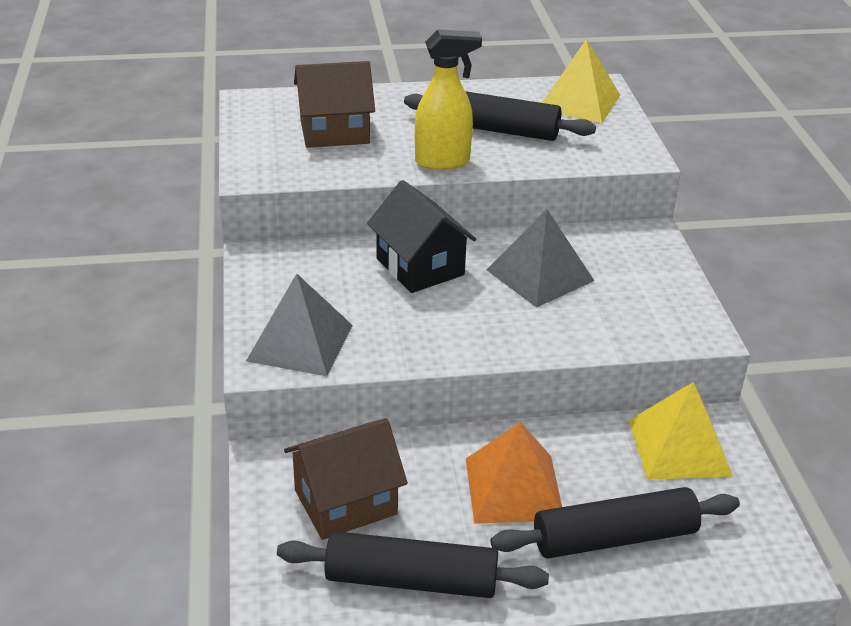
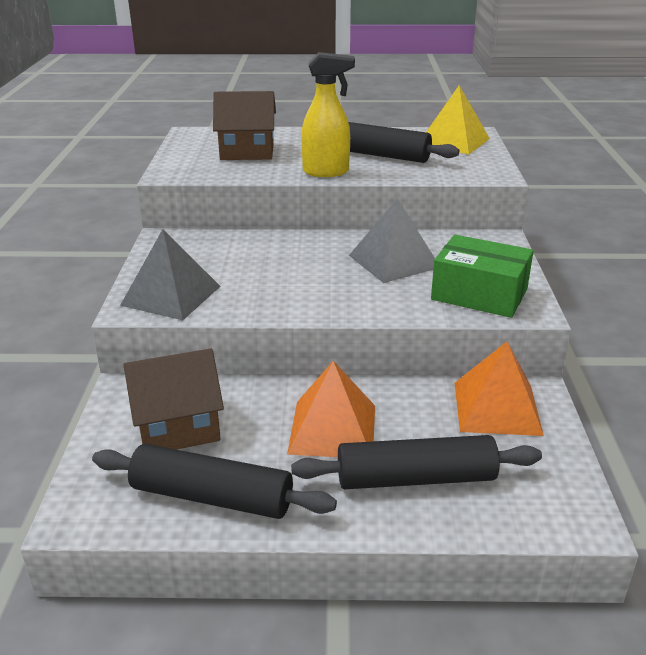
camera: 10 degrees right, 5 degrees down
(420, 267) = (293, 250): black house -> none
(645, 315) = (479, 294): none -> green box
(679, 447) = (497, 408): yellow pyramid -> orange pyramid

